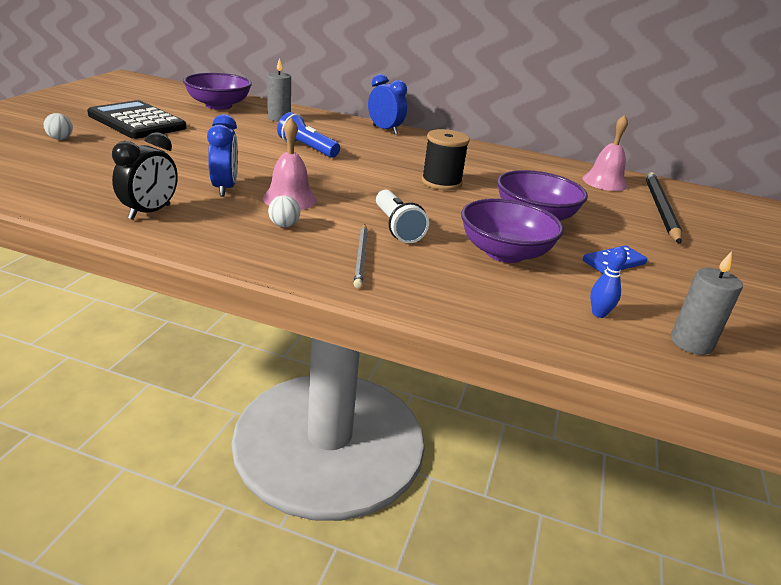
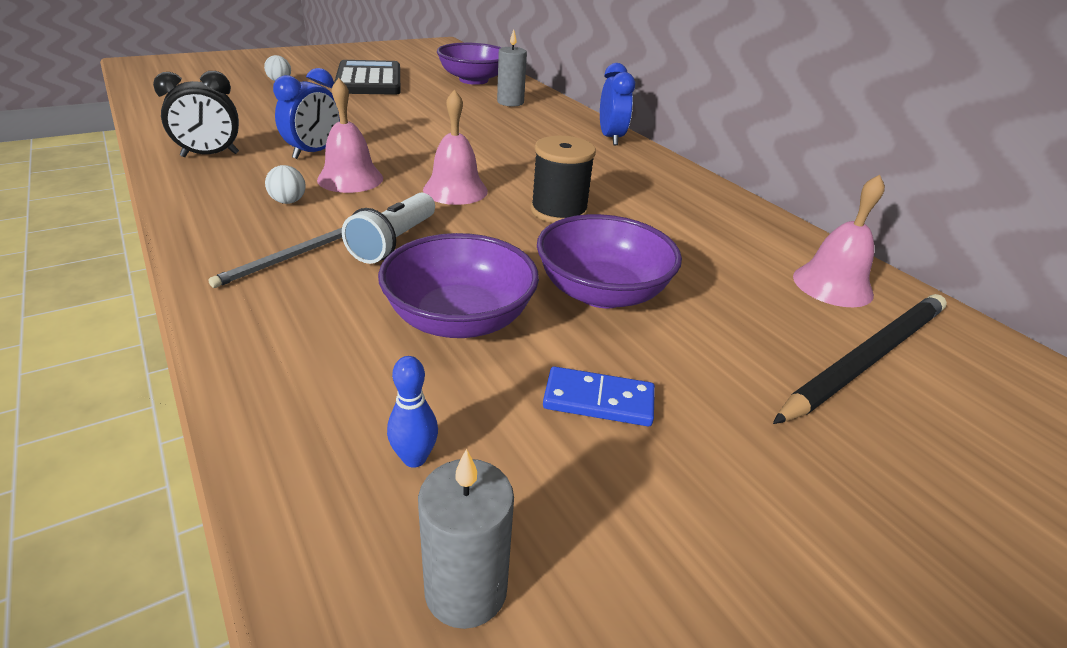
camera: 40 degrees right, 5 degrees up
(307, 148) = (476, 136): blue flashlight -> none
(366, 187) = (455, 190): none -> pink bell

